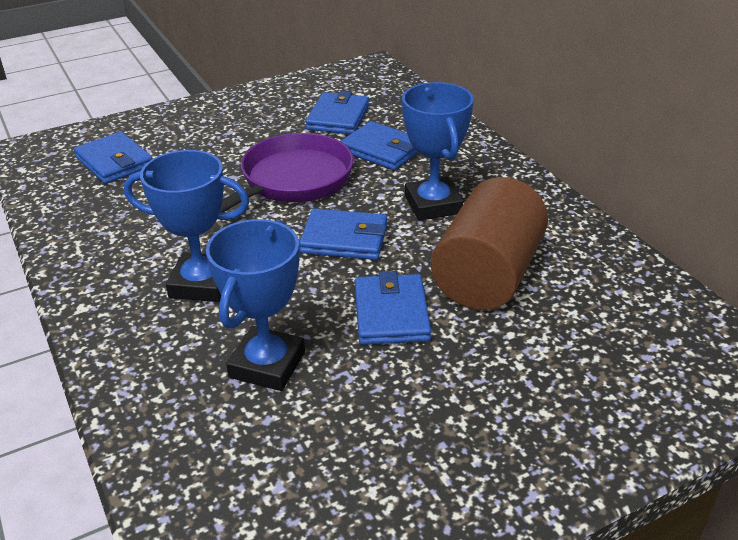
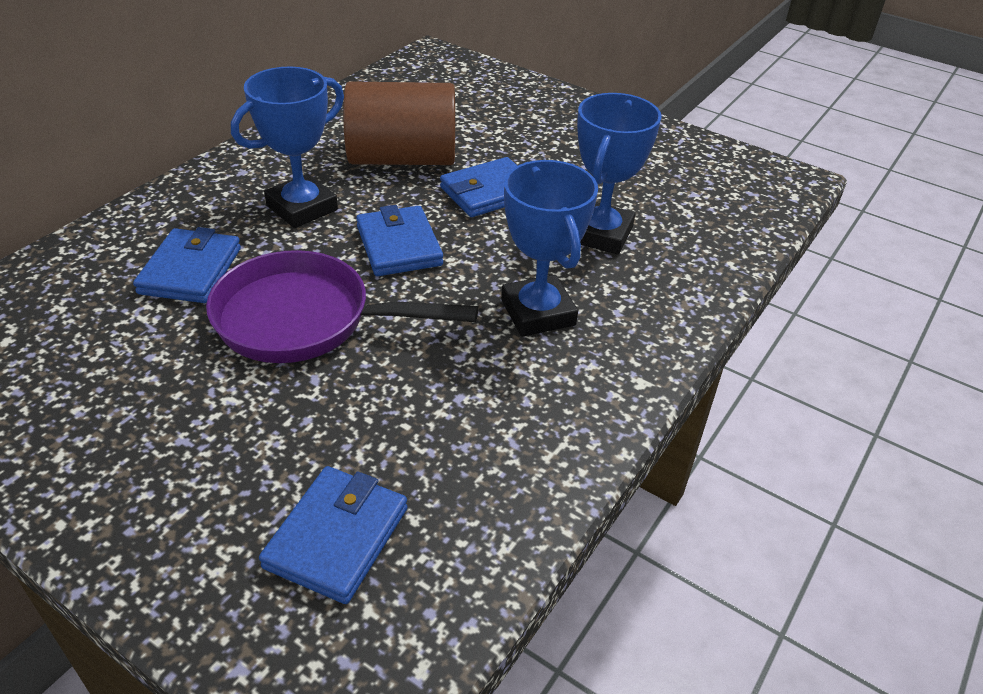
camera: 120 degrees left, 5 degrees up
(267, 365) = (600, 234): blue trophy -> blue trophy turned 60 degrees counterclockwise
(338, 117) = (101, 336): blue wallet -> none

